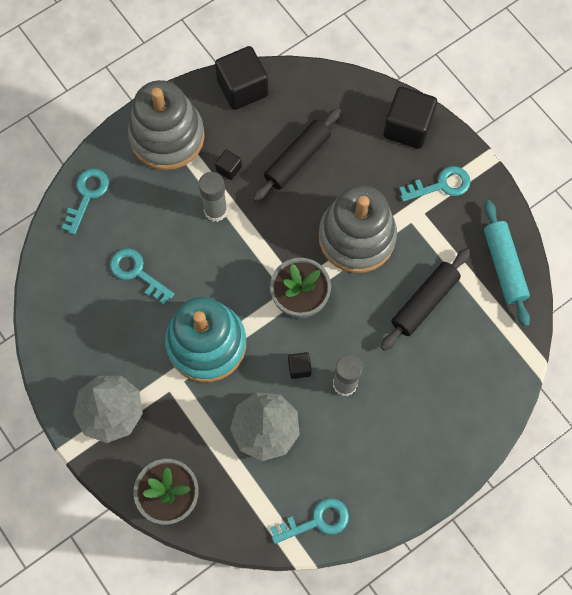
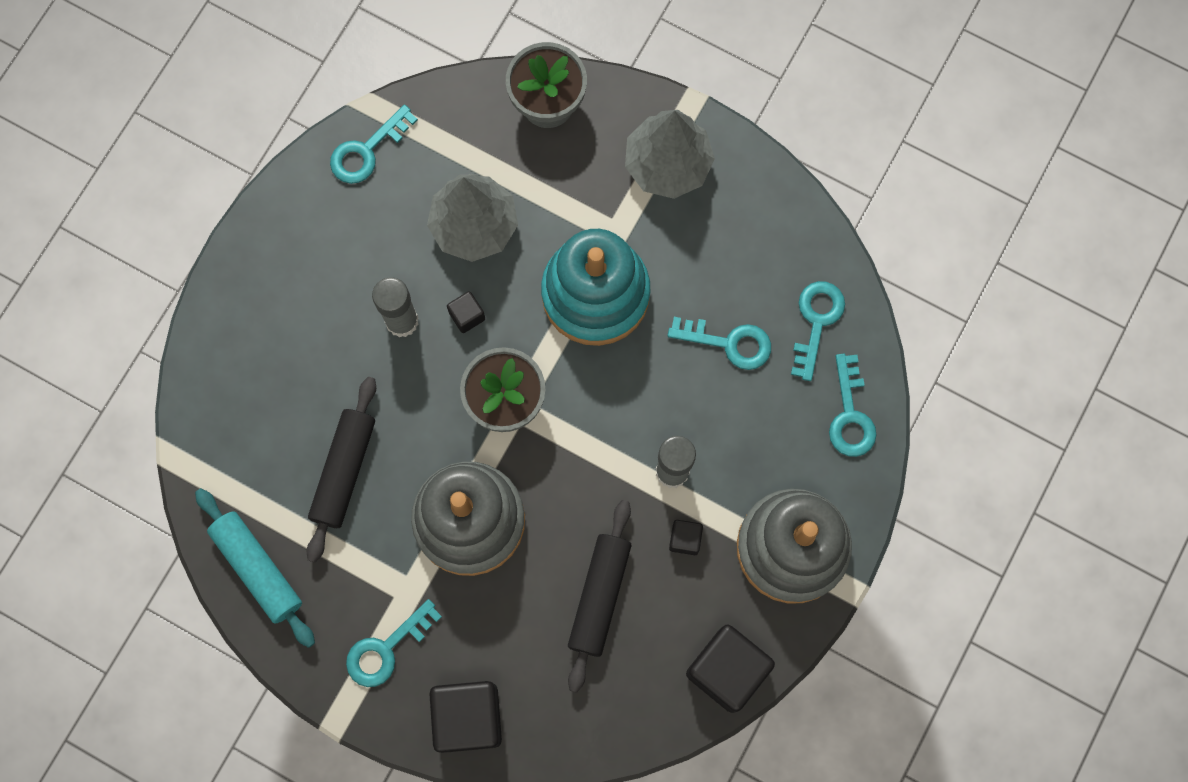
camera: 155 degrees right, 5 degrees up
(74, 261) = (816, 322): none -> turquoise key

